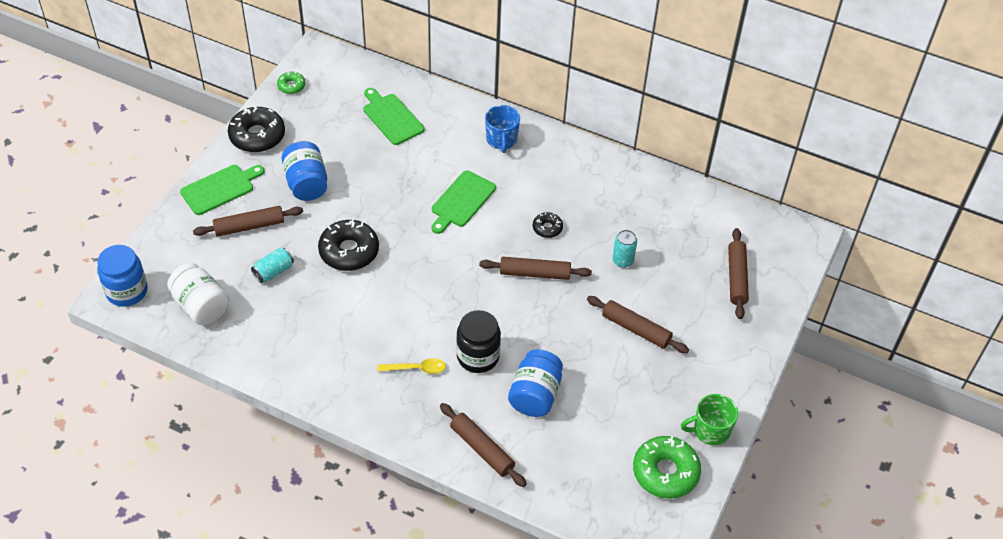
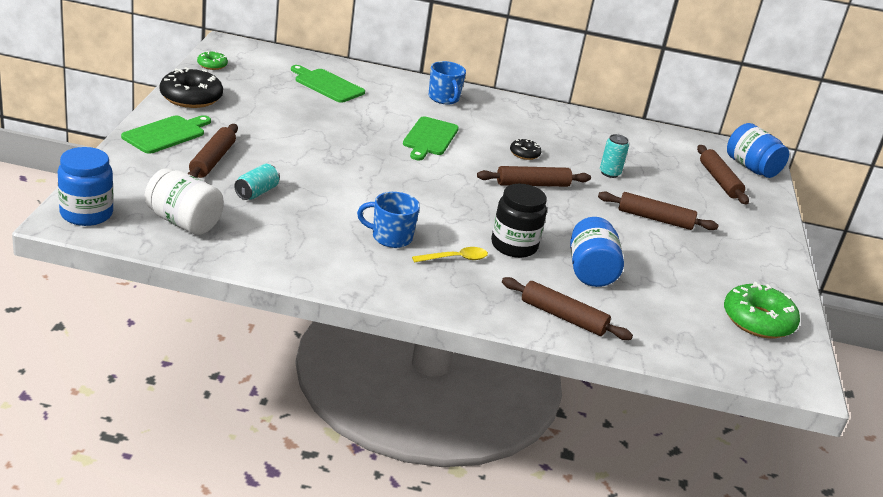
camera: 20 degrees left, 20 degrees down
(249, 226) = (212, 160): brown rolling pin -> brown rolling pin turned 45 degrees counterclockwise
(306, 184) = (261, 129): blue jar -> blue jar (751, 168)
(349, 251) = (333, 175): black donut -> none
(370, 337) = (390, 237): none -> blue mug
(710, 430) = (776, 286): green mug -> none

